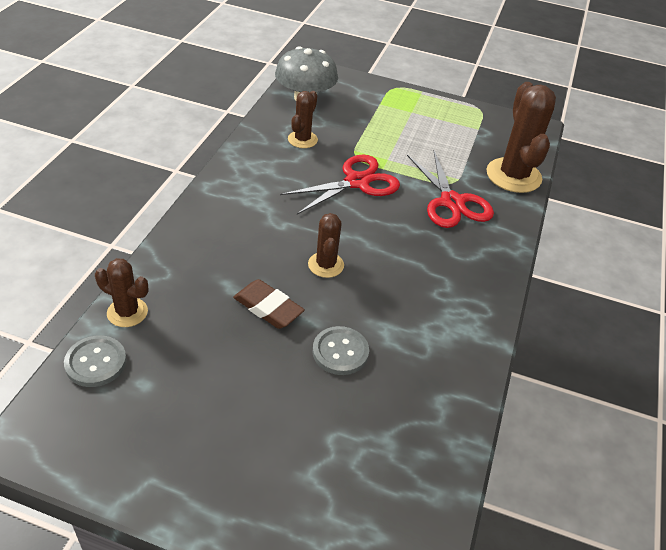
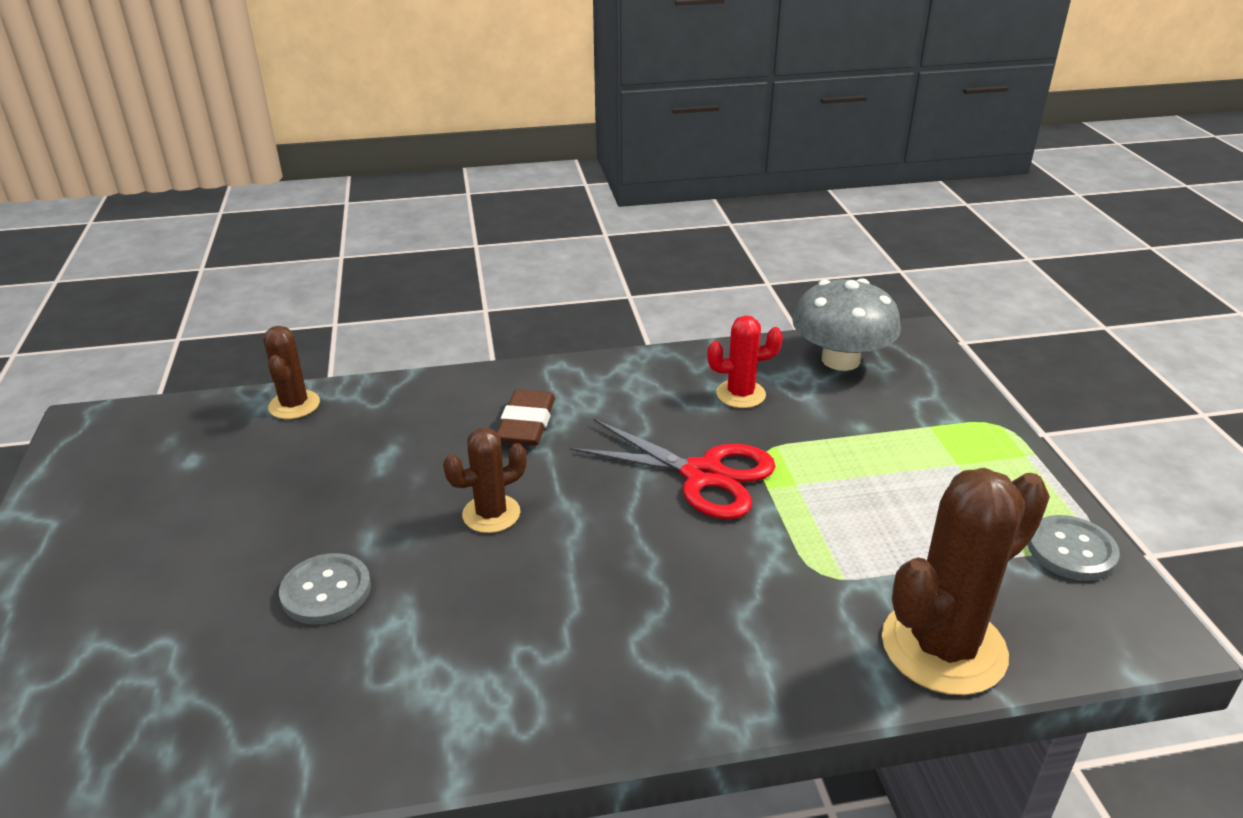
camera: 65 degrees right, 10 degrees down
(96, 362) = (207, 418): grey button -> grey button (1071, 550)
(268, 308) = (370, 497): brown eraser -> brown eraser (526, 424)
(302, 139) = (740, 394): brown cactus -> red cactus
(452, 202) = (769, 591): red scissors -> none

